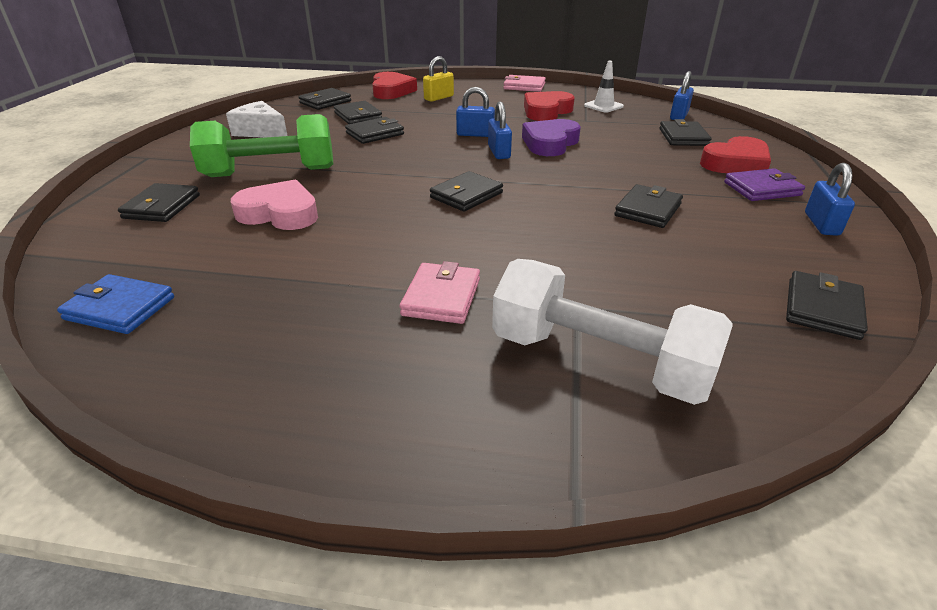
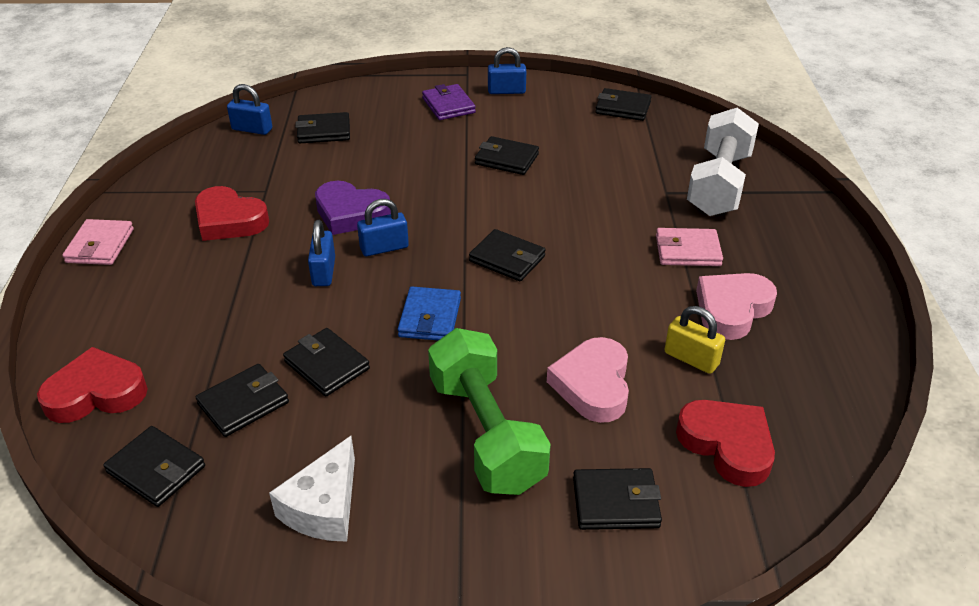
camera: 100 degrees left, 5 degrees up
(120, 308) = (802, 430): blue wallet -> blue wallet (430, 318)
(320, 306) = (732, 309): none -> pink heart
(439, 98) = (150, 328): yellow padlock -> yellow padlock (691, 359)
(603, 106) = (210, 177): white traffic cone -> none
(736, 163) = (393, 111): red heart -> red heart (727, 445)

